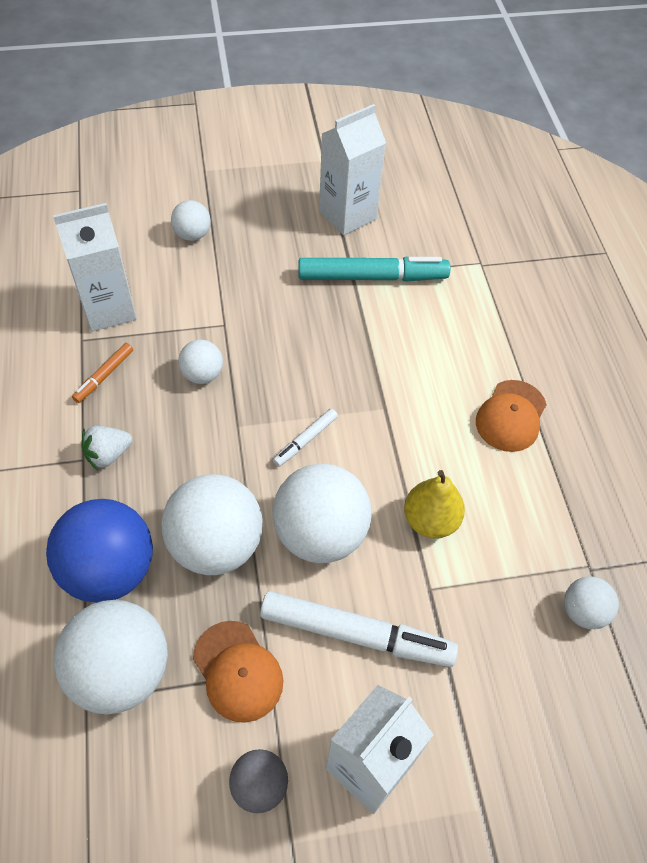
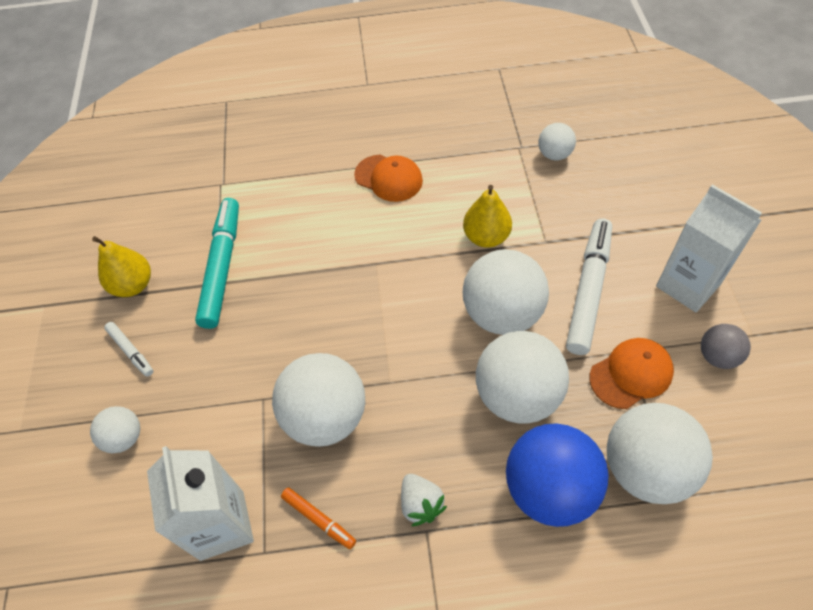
camera: 80 degrees left, 0 degrees up
(202, 374) = (326, 417): white ball -> white ball, size x1.95
(306, 440) = (408, 324): white marker -> white marker (131, 351)
(347, 215) = (133, 285): white carton -> yellow pear

